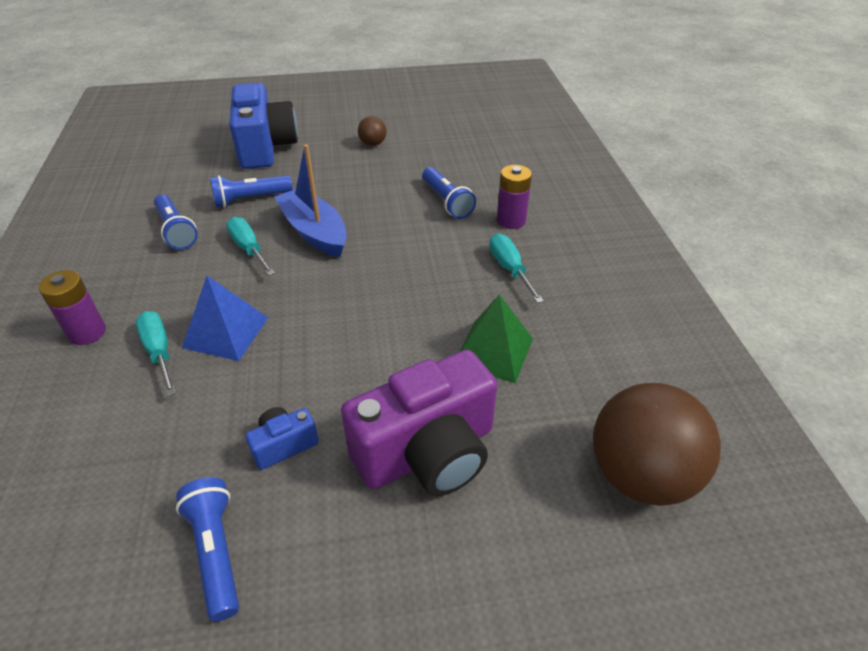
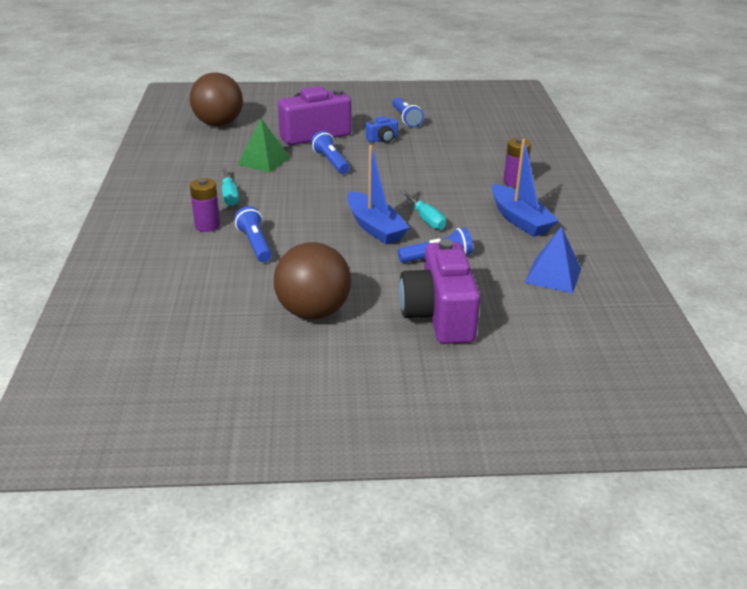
camera: 175 degrees left, 10 degrees down
(127, 257) = (520, 220): none -> blue boat
(159, 352) = (463, 171): turquoise screwdriver -> none
(176, 231) = (492, 235): blue flashlight -> blue flashlight (331, 162)
(226, 332) = (426, 177): blue pyramid -> blue pyramid (553, 275)
(265, 147) = (439, 315): blue camera -> purple camera
(373, 144) = (313, 312): brown ball -> brown ball, size x2.27

